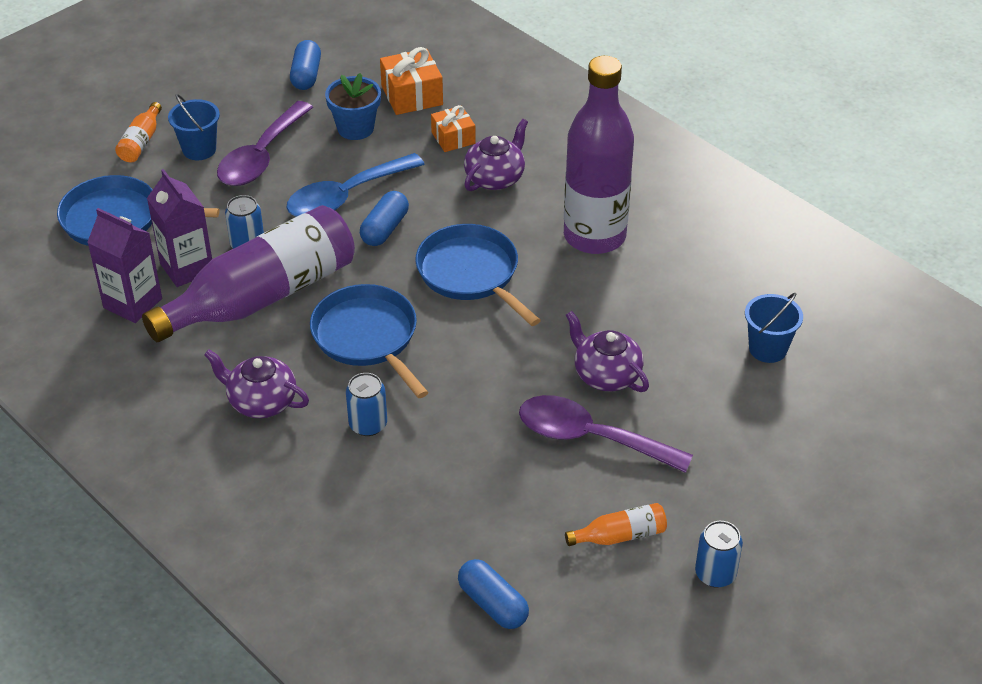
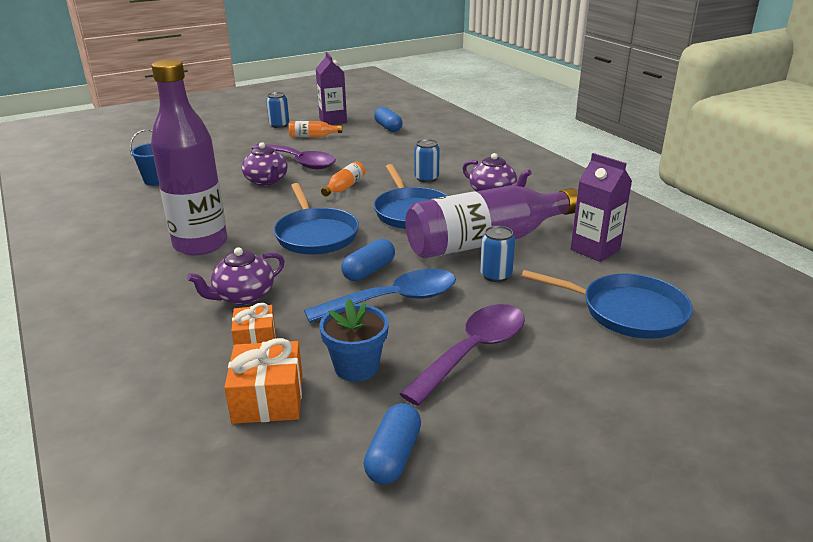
camera: 165 degrees left, 15 degrees down
(141, 142) = (622, 391): orange bottle -> orange bottle (344, 187)
(187, 268) = (551, 266): purple carton -> purple carton (333, 120)
(199, 149) = (547, 370): blue bucket -> none

